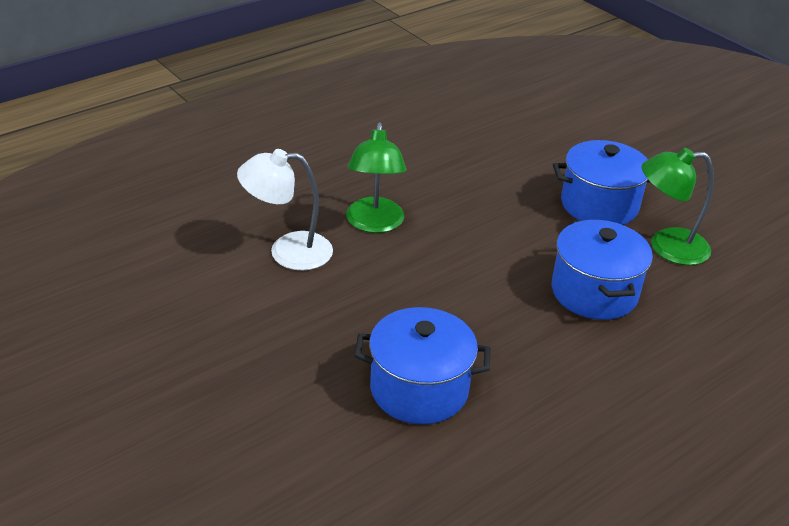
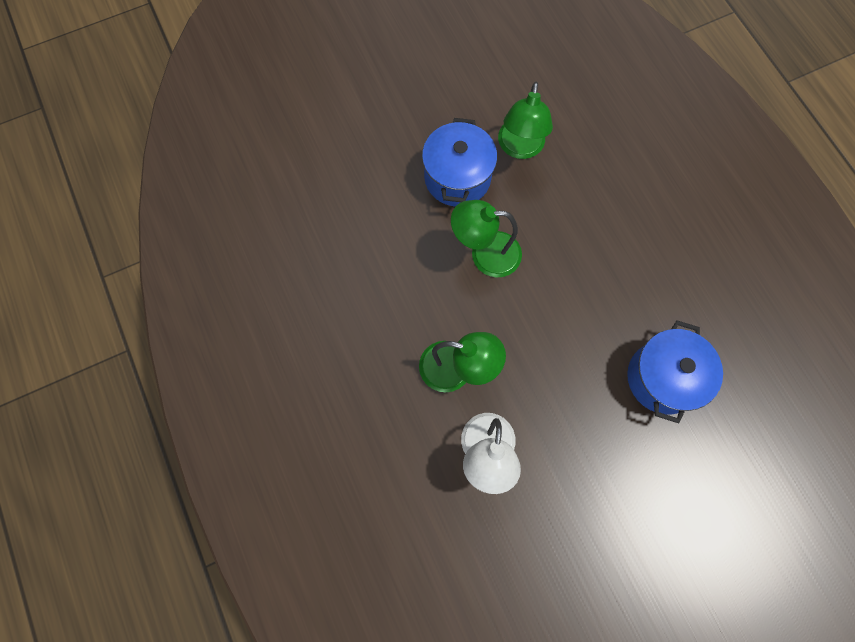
camera: 75 degrees left, 35 degrees up
(517, 232) = (485, 254): none -> green lamp
(594, 292) = (568, 221): blue pot -> none

